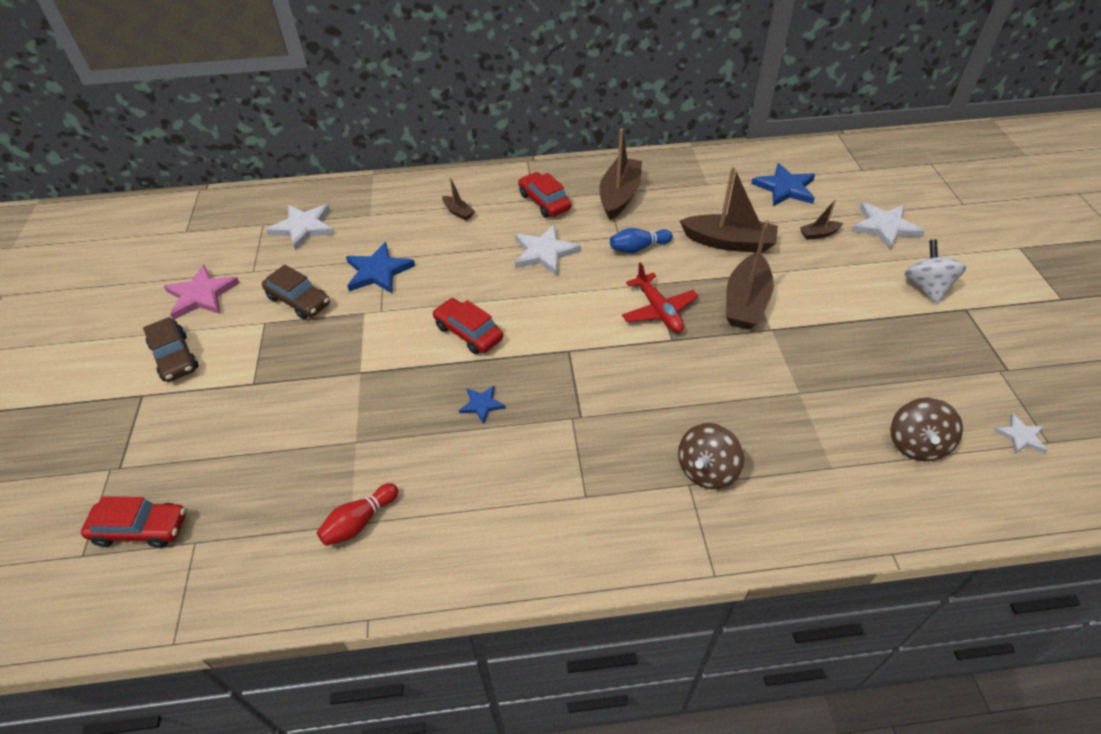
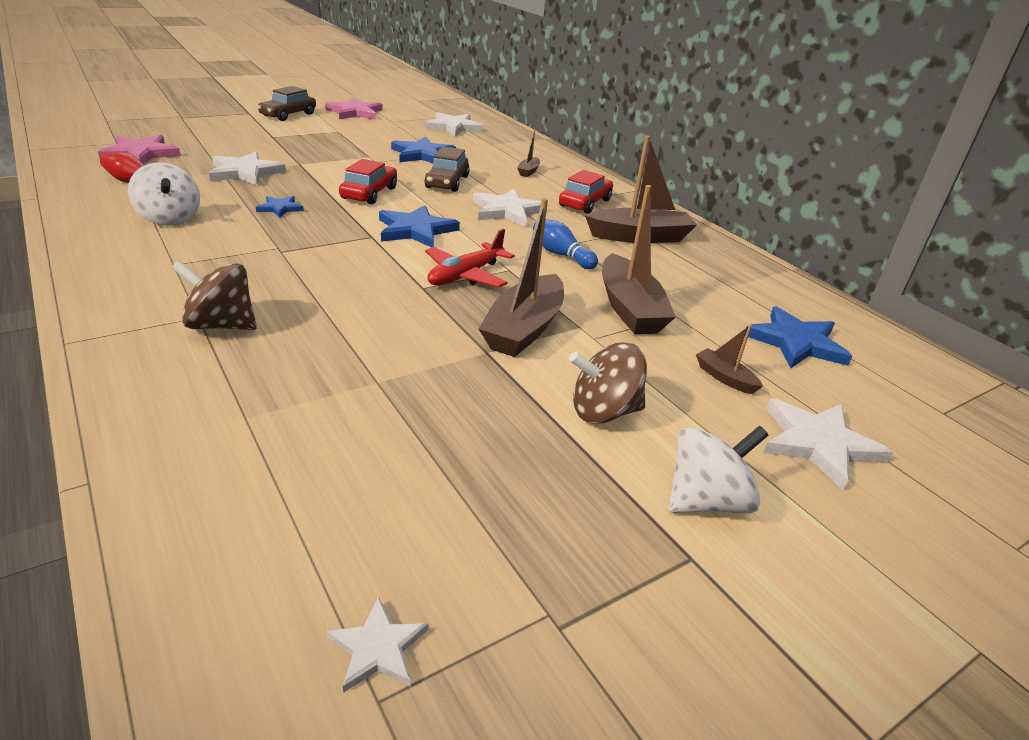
camera: 60 degrees right, 15 degrees down
(141, 529) = (128, 129): red car -> none
(255, 516) = (141, 154): none -> pink star
(299, 301) = (368, 136): brown car -> brown car (447, 182)
(367, 421) = (245, 172): none -> white star
(477, 495) = (170, 218): none -> white spinning top
(565, 319) = (416, 230): none -> blue star
(745, 302) = (524, 329): brown boat -> brown boat turned 60 degrees counterclockwise
(916, 444) = (313, 499): brown spinning top -> brown spinning top (603, 411)

